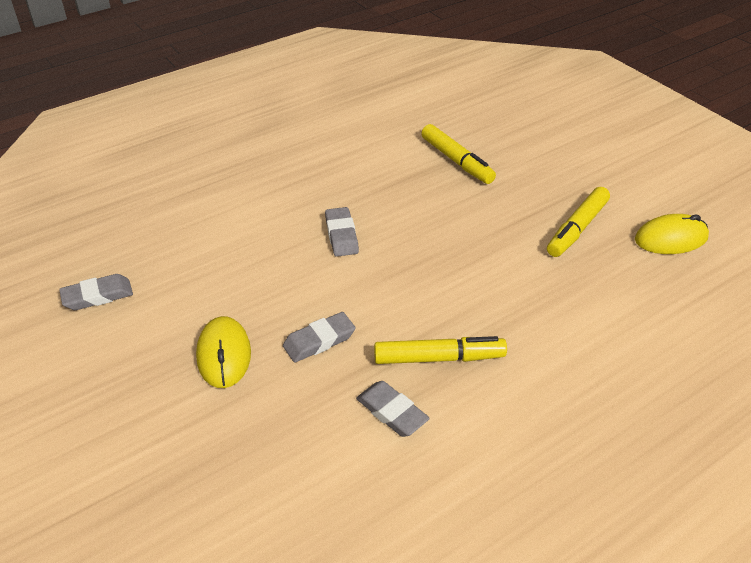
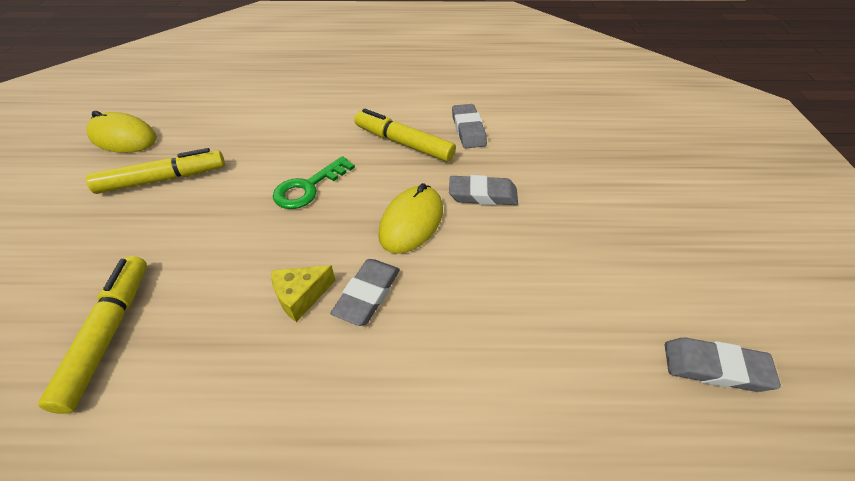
camera: 145 degrees left, 5 degrees up
(224, 355) = (575, 222): yellow mouse -> yellow mouse (411, 222)
(380, 217) = (301, 296): none -> yellow cheese
(466, 276) = (308, 187): none -> green key

